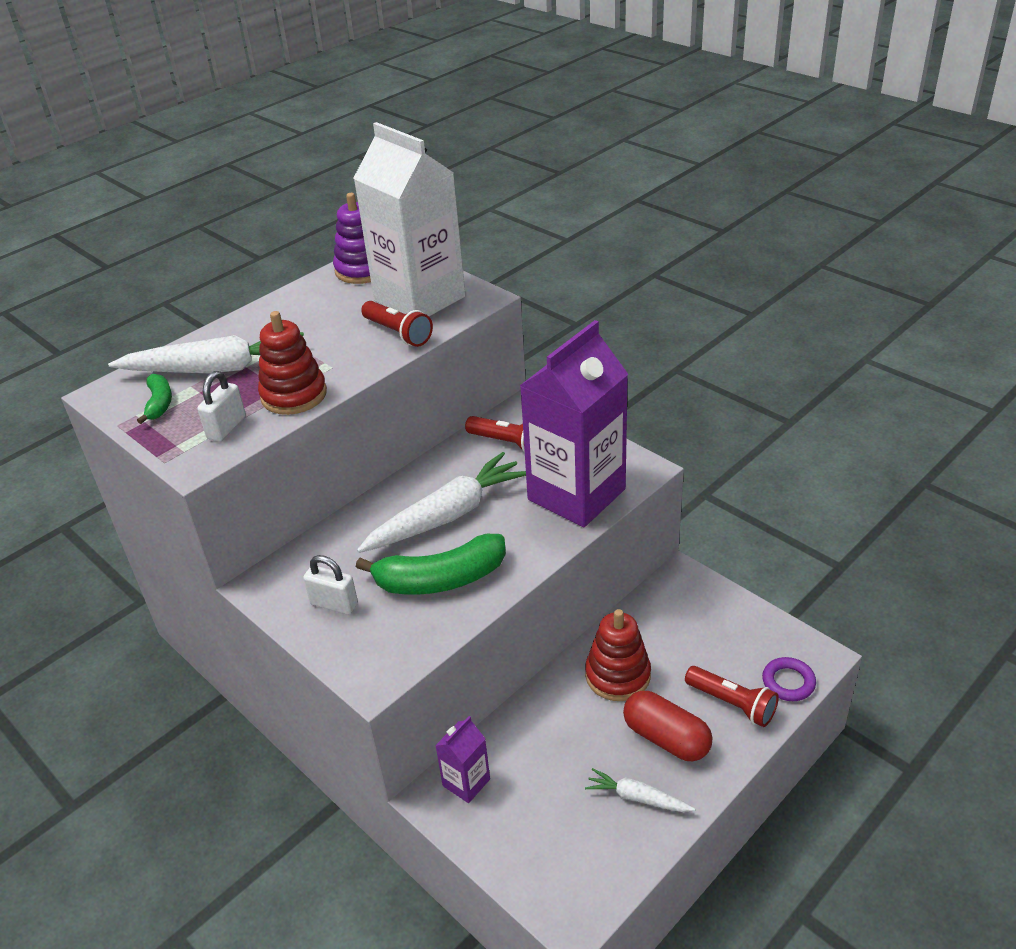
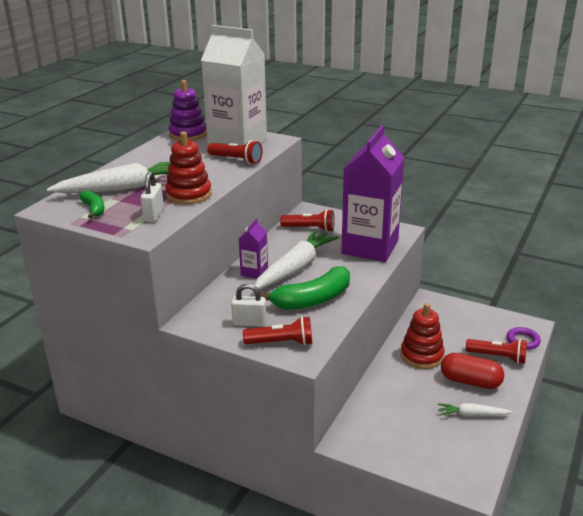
camera: 20 degrees left, 10 degrees down
(358, 648) = (281, 342): none -> red flashlight
(466, 782) = (360, 429): purple carton -> purple carton (254, 272)

